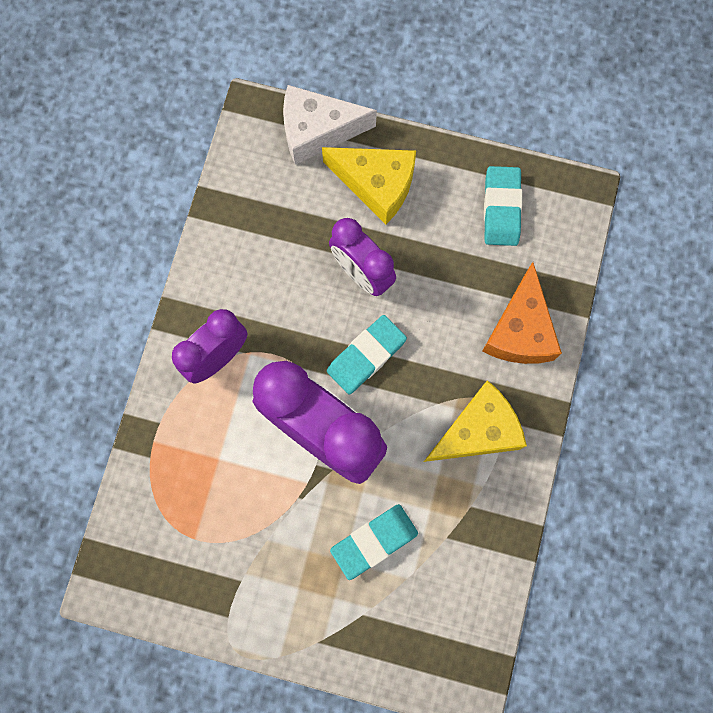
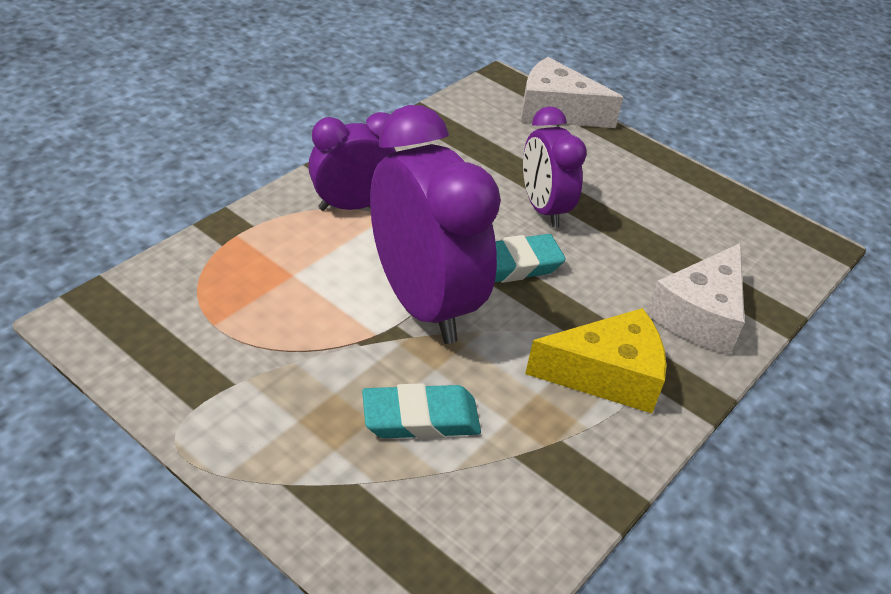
camera: 20 degrees right, 35 degrees down
(376, 185) = (594, 161): yellow cheese -> none
(501, 208) = (720, 222): turquoise eraser -> none
(520, 330) = (700, 315): orange cheese -> white cheese

